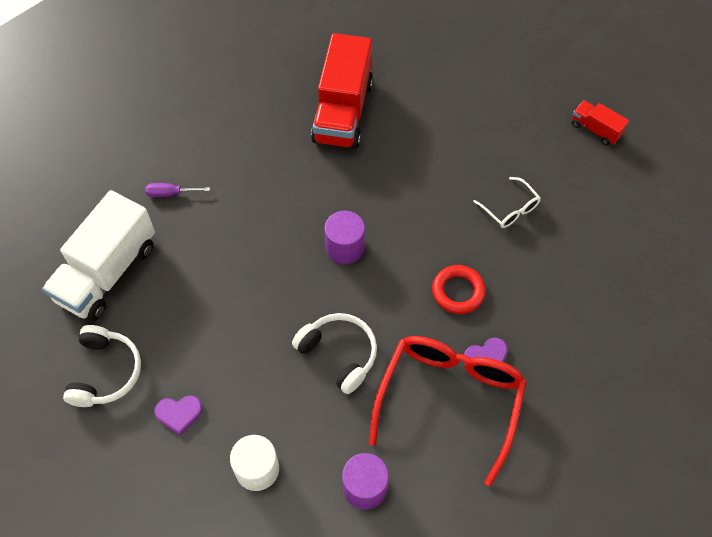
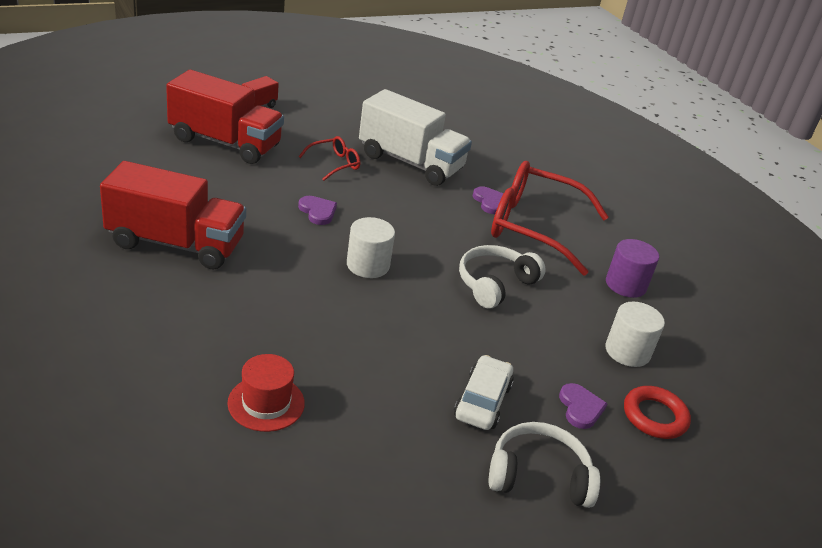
camera: 95 degrees left, 25 degrees down
(107, 272) = (390, 474): white truck -> white truck (410, 162)
(170, 193) = (266, 403): purple screwdriver -> red hat
(181, 336) = (482, 401): none -> white car
(345, 247) = (368, 265): purple cylinder -> white cylinder
(418, 202) = (318, 212): none -> purple heart
(458, 291) = (423, 205): red ring -> red ring (654, 416)
(510, 209) = (334, 164): white glasses -> red glasses
(514, 117) = (225, 143): none -> red truck

